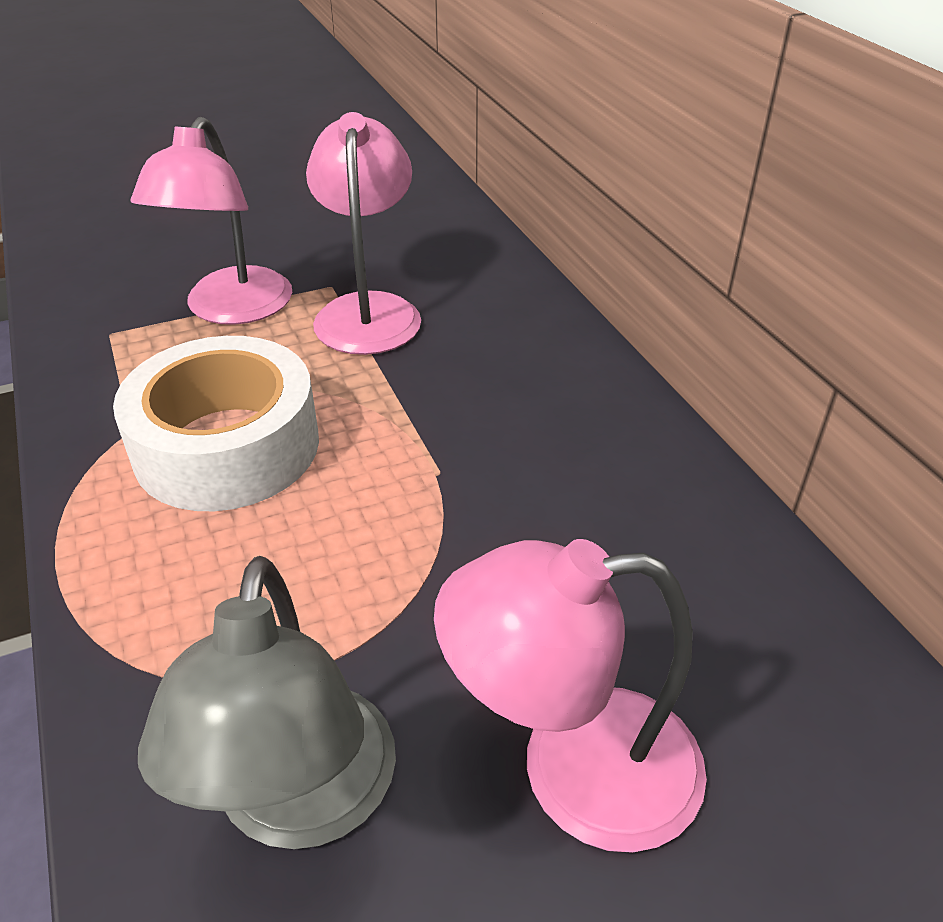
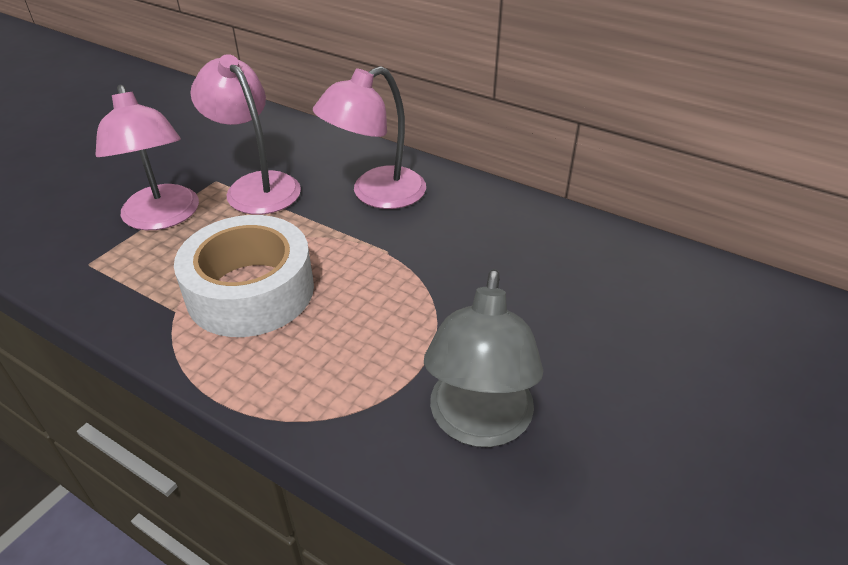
camera: 35 degrees left, 0 degrees up
(301, 803) = (478, 424): grey lamp -> grey lamp turned 45 degrees clockwise
(573, 768) = (578, 343): pink lamp -> pink lamp (376, 194)

